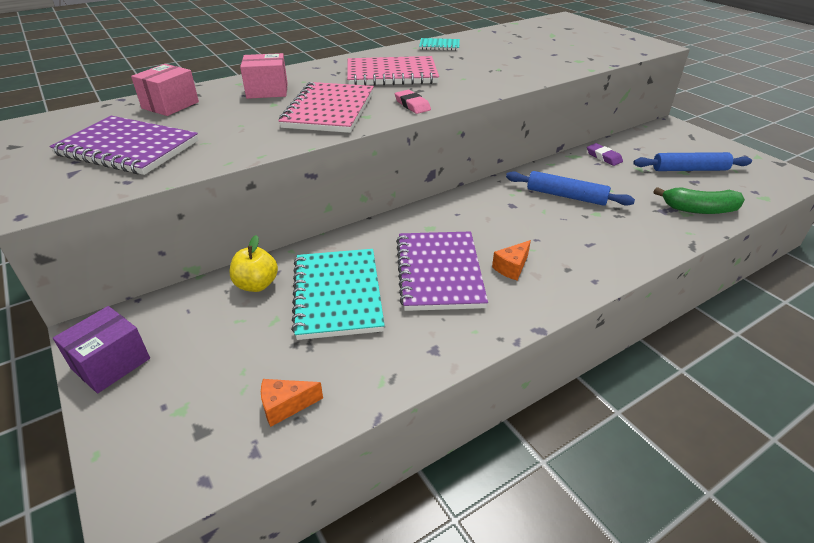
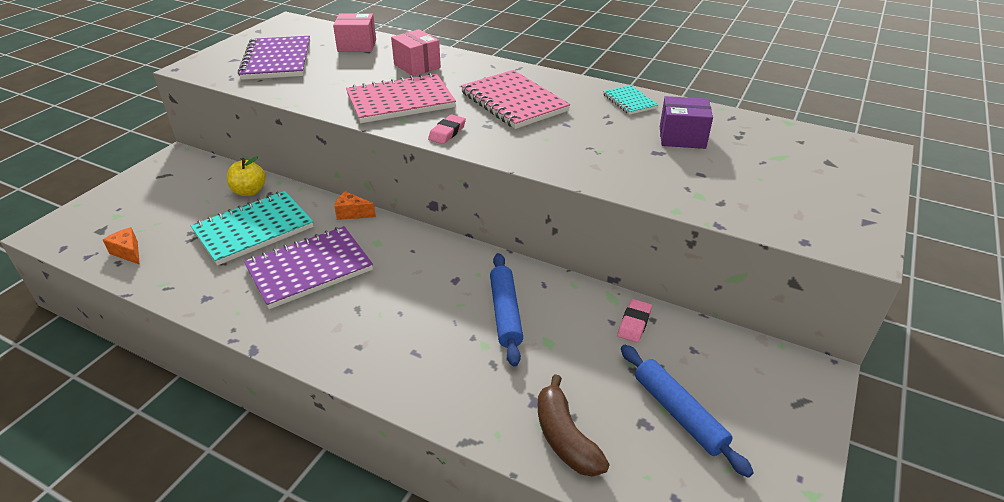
camera: 60 degrees right, 0 degrees up
(111, 363) = (150, 175): purple box -> purple box (682, 137)
(512, 268) = (340, 309): orange cheese -> orange cheese (352, 213)
(603, 157) = (634, 323): purple eraser -> pink eraser
(699, 209) = (565, 437): green banana -> brown banana

